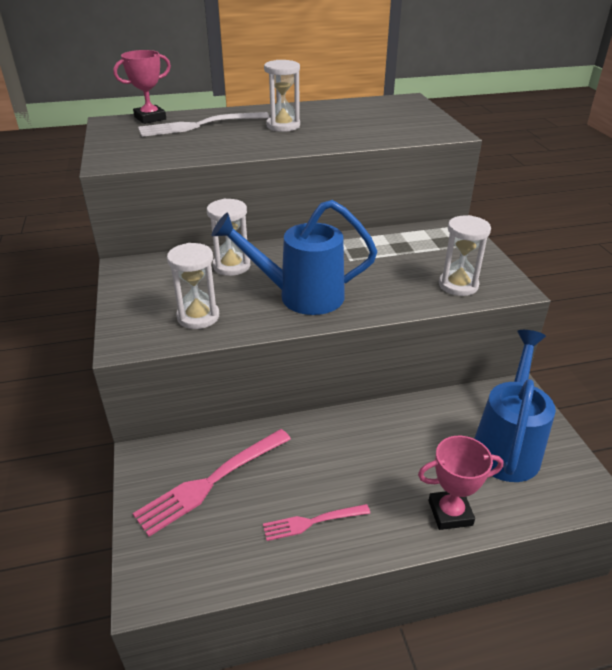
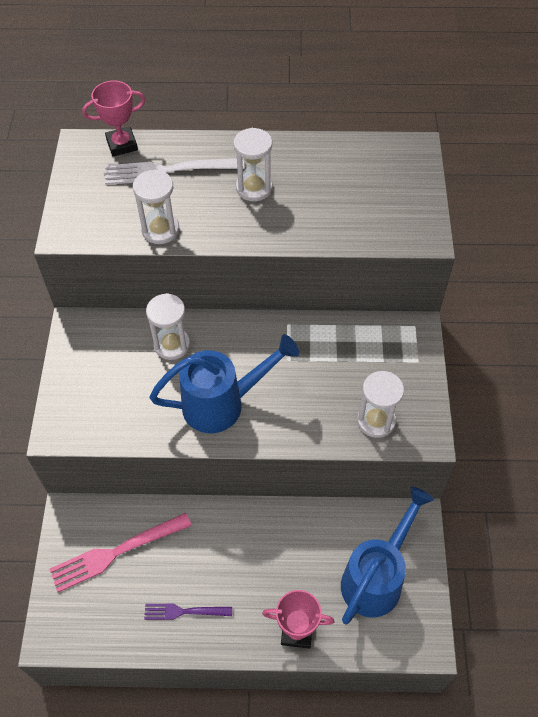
camera: 15 degrees right, 20 degrees up
(198, 317) = (124, 411): white hourglass -> white hourglass (160, 230)
(301, 296) = (222, 403): blue watering can -> blue watering can turned 150 degrees clockwise
(312, 522) = (184, 611): pink fork -> purple fork

